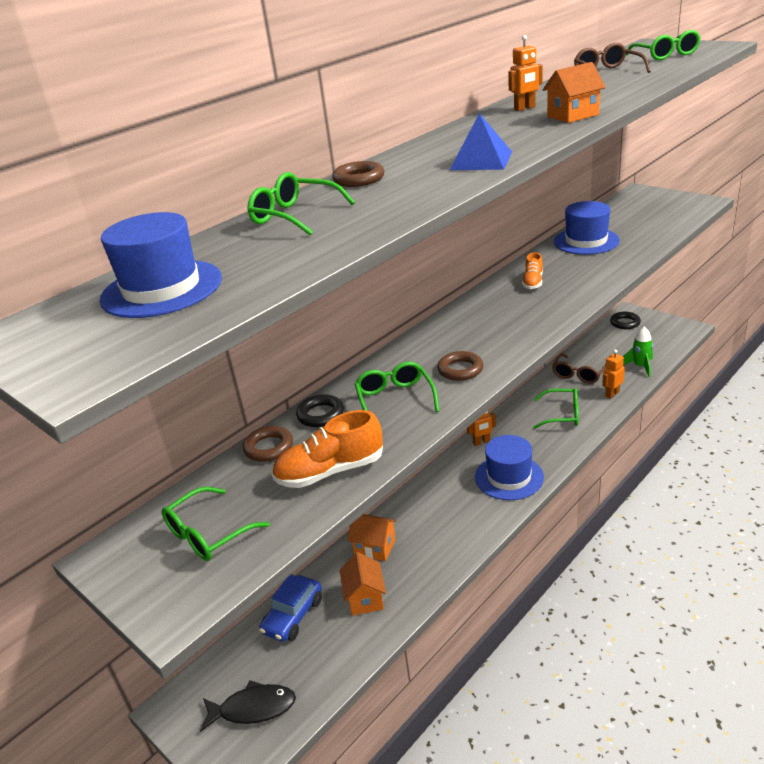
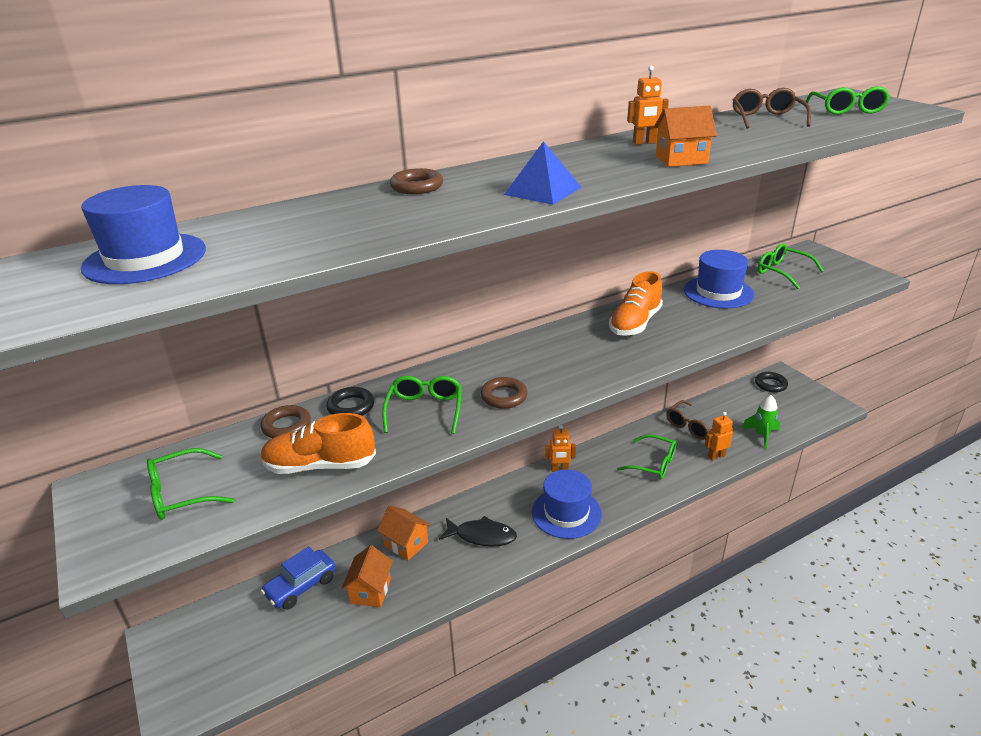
camera: 15 degrees right, 0 degrees up
(253, 708) = (222, 662): black fish -> black fish (482, 536)
(294, 216) = (324, 212): green glasses -> green glasses (782, 272)
(533, 282) = (635, 323): orange shoe -> orange shoe, size x1.70

